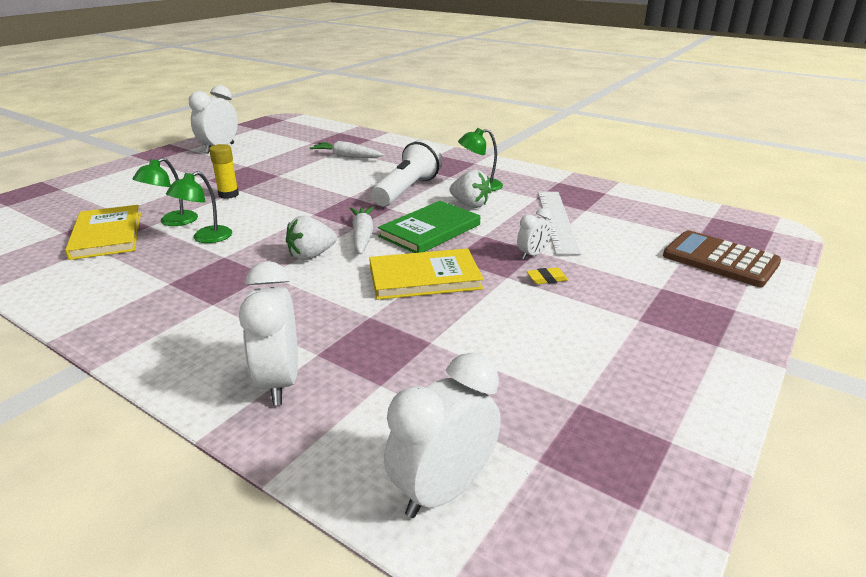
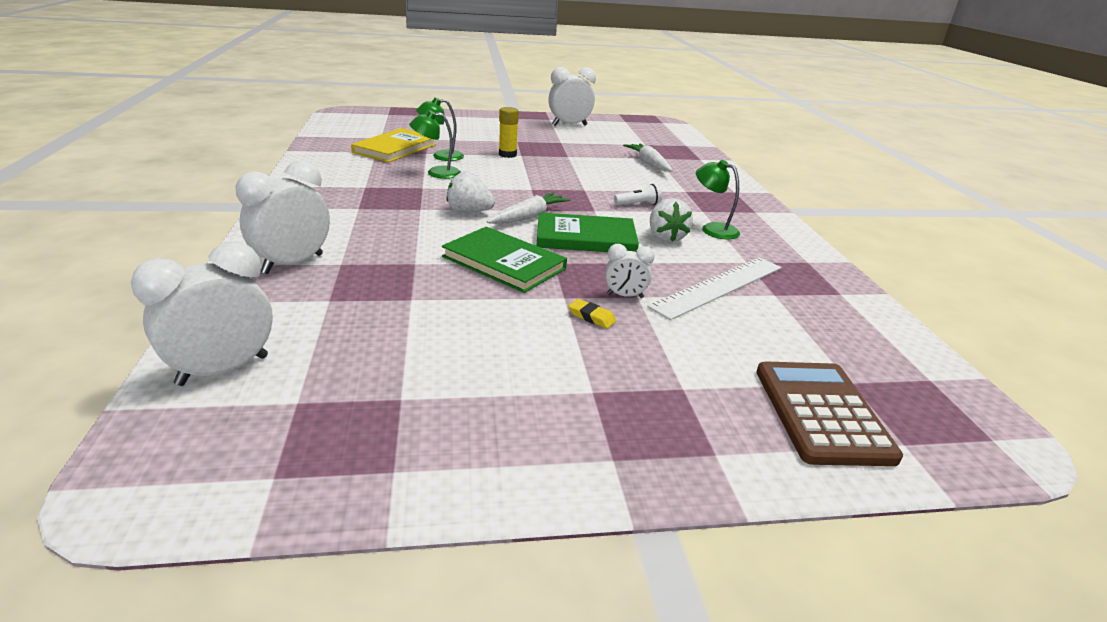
camera: 45 degrees right, 0 degrees up
(407, 190) = (638, 204): white flashlight -> white flashlight, size x0.45
(424, 278) = (503, 263): yellow book -> green book
(443, 490) = (223, 370): white clock -> white clock turned 45 degrees counterclockwise

